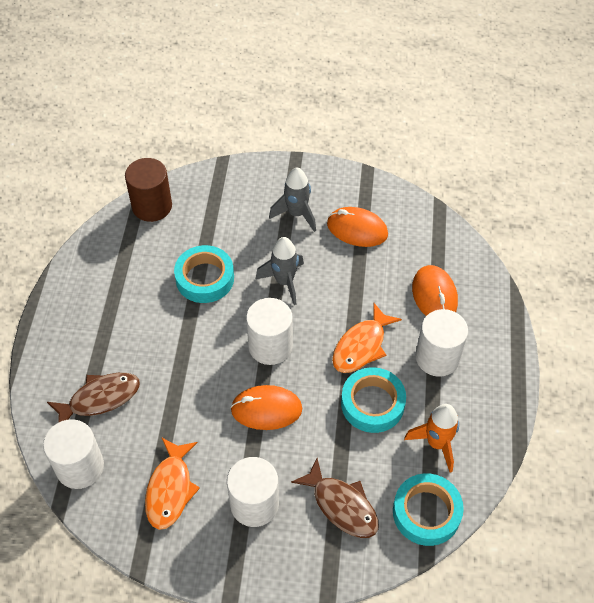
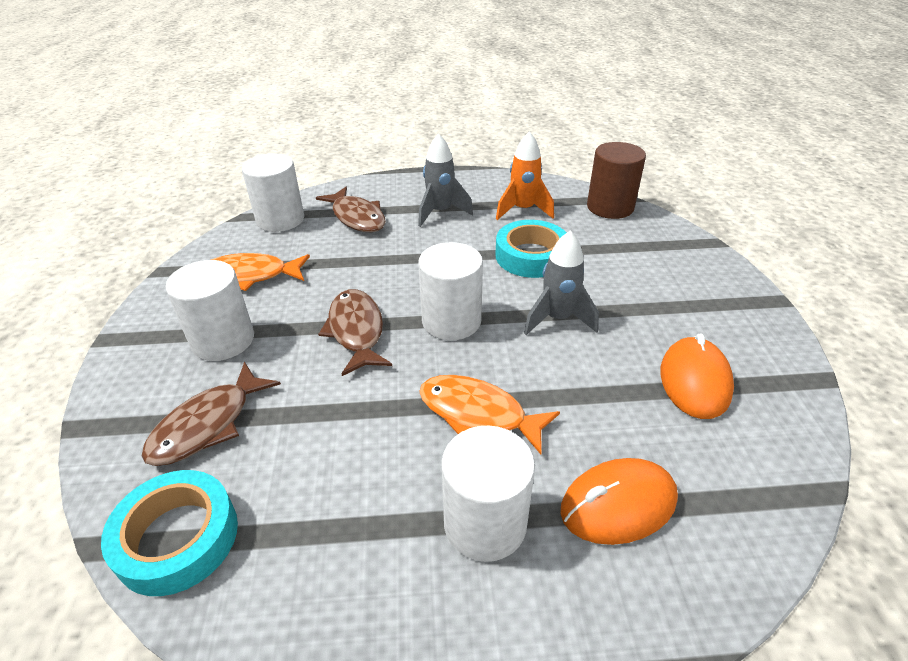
camera: 80 degrees right, 15 degrees down
(266, 409) = (356, 331): orange mouse -> brown fish
(296, 214) = (678, 314): grey rocket -> grey rocket (440, 212)
(372, 404) = (377, 440): turquoise tape -> none
(436, 443) = (308, 540): orange rocket -> orange rocket (523, 210)

